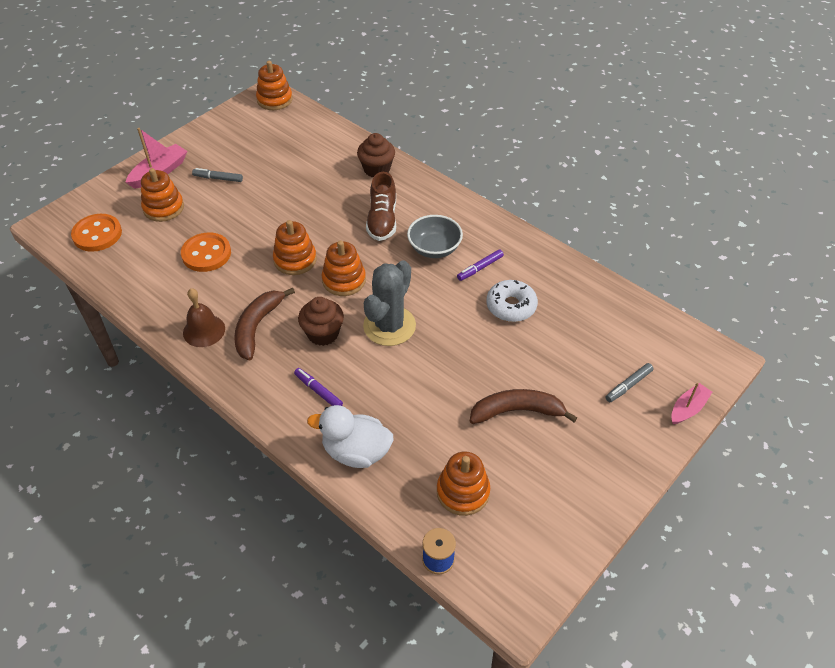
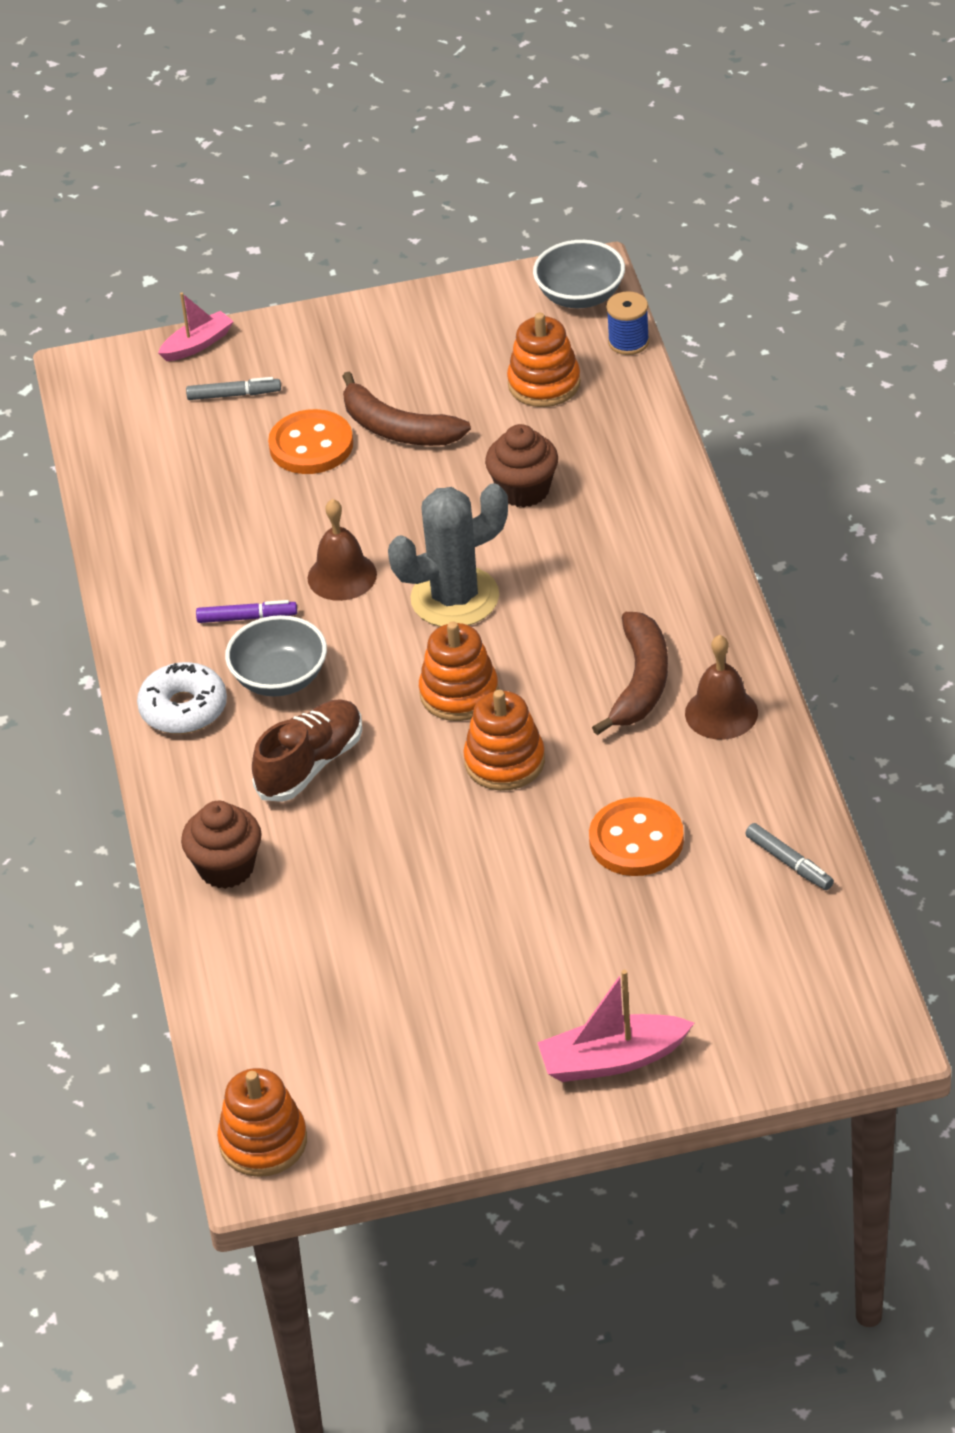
camera: 140 degrees left, 5 degrees down
(97, 234) = (798, 970): orange button -> orange button (311, 445)
(163, 208) = (652, 971): orange stacking toy -> none
(218, 178) = (514, 989): grey marker -> grey marker (789, 862)
(257, 327) = (640, 682): brown banana -> brown banana turned 45 degrees counterclockwise
(318, 391) = (622, 559): purple marker -> none
(323, 333) = (555, 630): brown cupcake -> brown cupcake (524, 490)
(356, 452) = (631, 473): white duck -> none
(457, 310) = (342, 576): none -> brown bell
(504, 584) = (580, 296): none -> grey bowl
(511, 306) = (265, 547): white donut -> white donut (183, 709)
(688, 408) = (198, 344): pink boat -> pink boat turned 150 degrees clockwise

